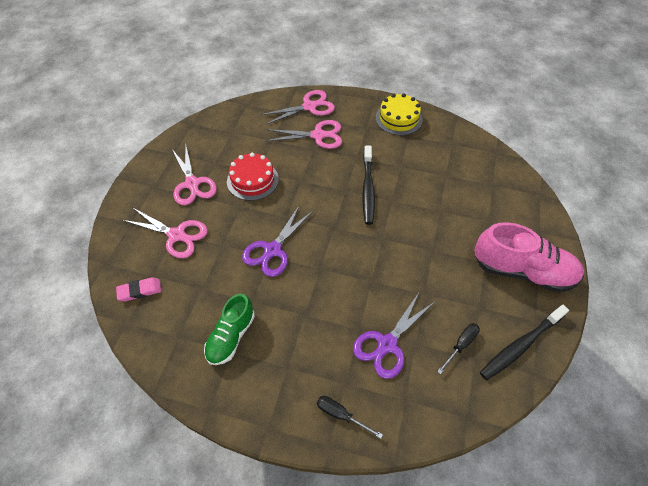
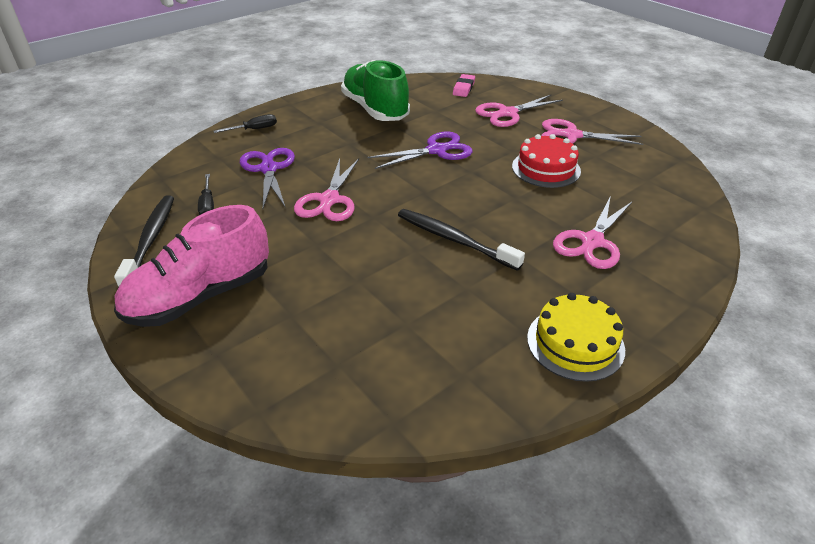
camera: 125 degrees right, 15 degrees down
(231, 336) = (375, 109): green shoe -> green shoe, size x1.59
(273, 250) = (436, 150): purple scissors -> purple scissors turned 90 degrees clockwise
(309, 107) = (667, 259): pink scissors -> pink scissors (329, 200)

